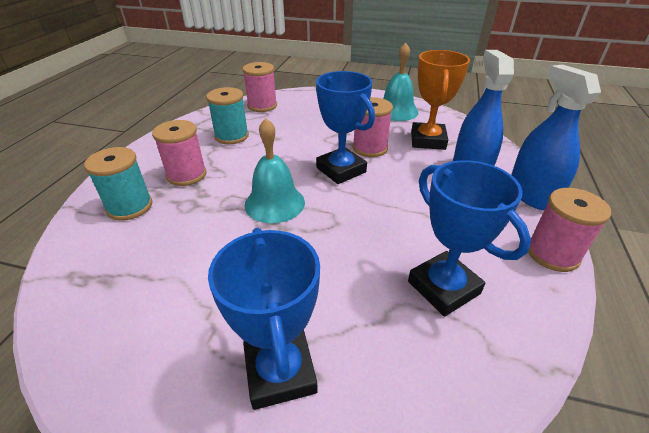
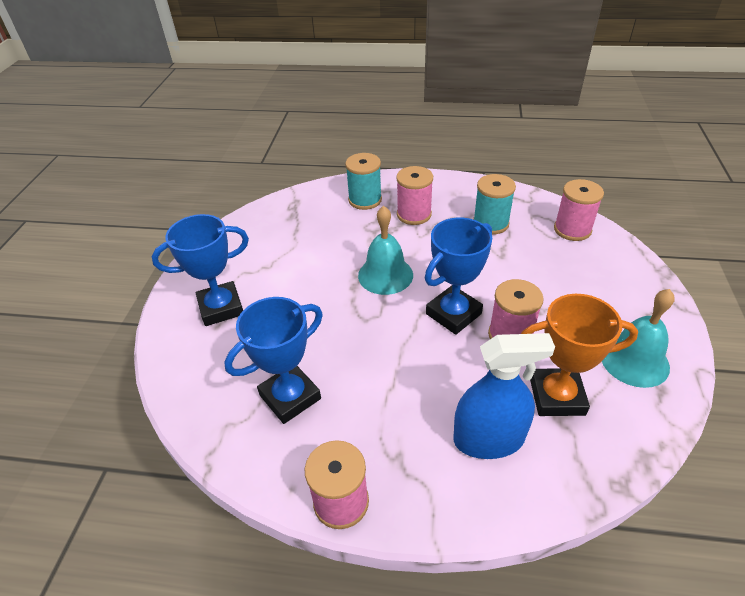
camera: 85 degrees right, 5 degrees up
(531, 194) = (454, 507): blue spray bottle -> none

